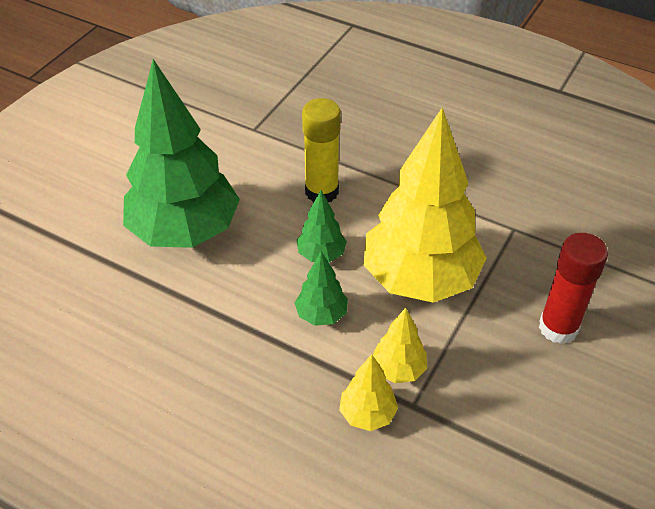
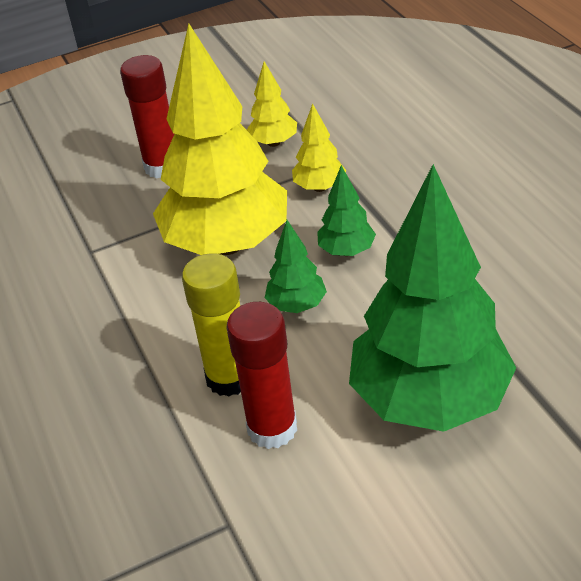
camera: 140 degrees left, 5 degrees down
(270, 177) = (272, 428): none -> red glue stick
(367, 414) = (372, 170): yellow tree -> yellow tree (273, 143)

